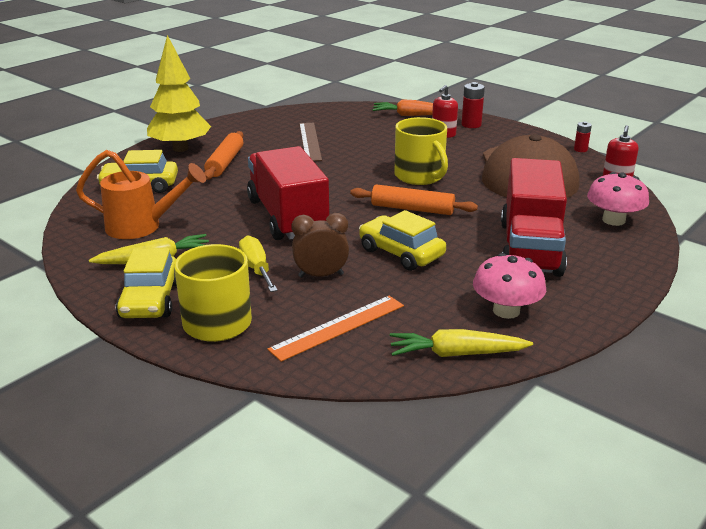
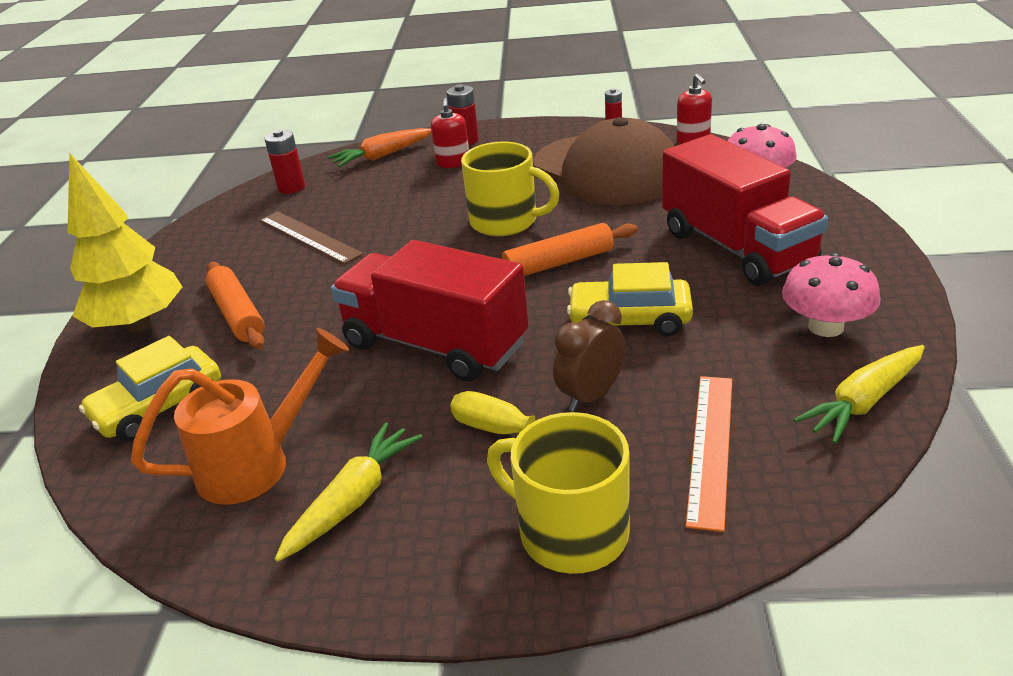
camera: 35 degrees left, 5 degrees up
(151, 300) = (438, 559): yellow car -> none
(339, 113) = (291, 187): none -> red battery

